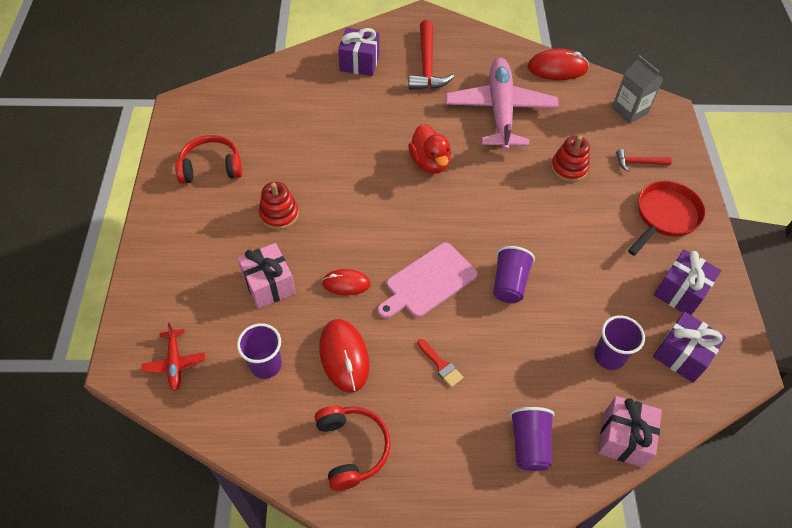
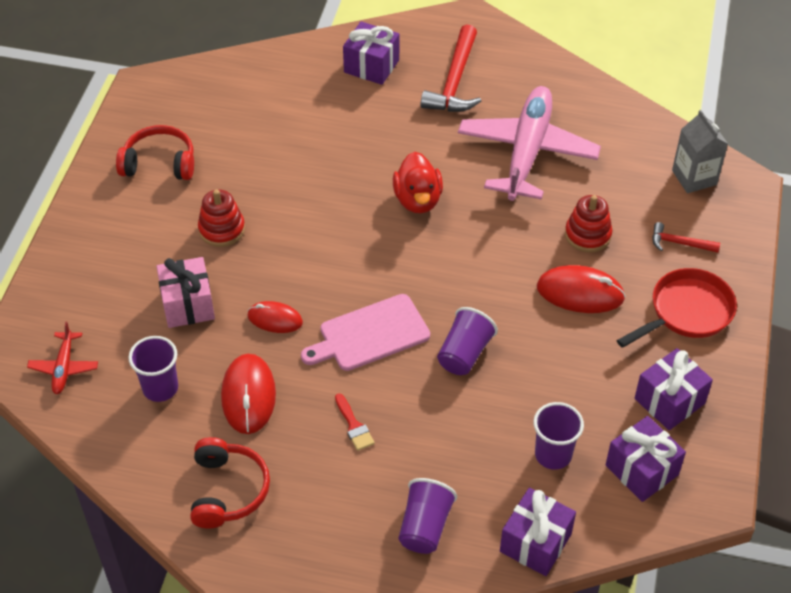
camera: 15 degrees right, 5 degrees down
(557, 68) = (620, 110): red mouse -> red mouse (580, 293)
(623, 438) = (535, 542): pink gift -> purple gift

